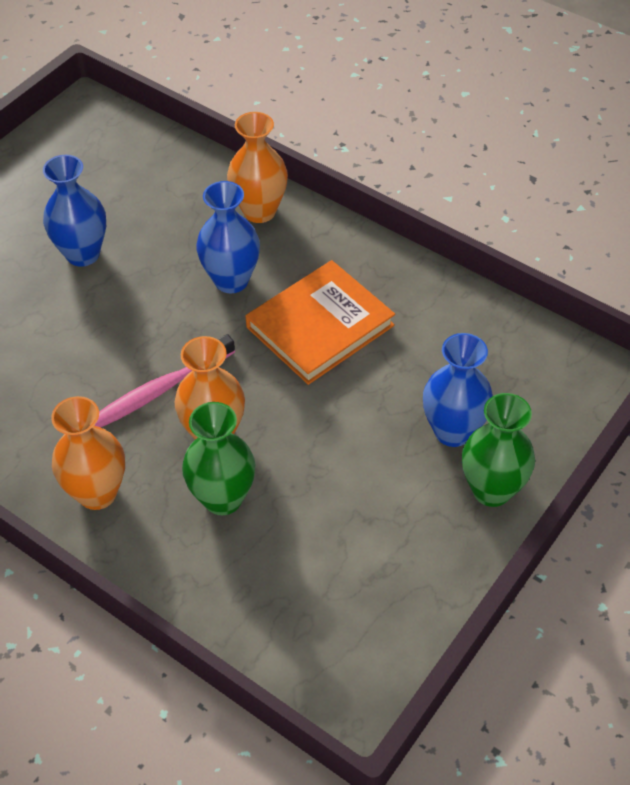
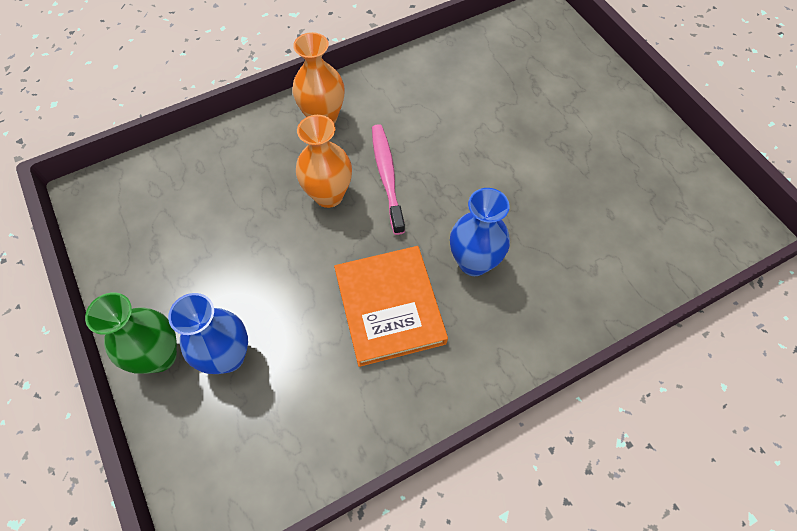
camera: 115 degrees right, 10 degrees up
(83, 254) = (551, 172): blue vase -> none
(223, 498) = (273, 181): green vase -> none
(259, 211) = (550, 317): orange vase -> none

